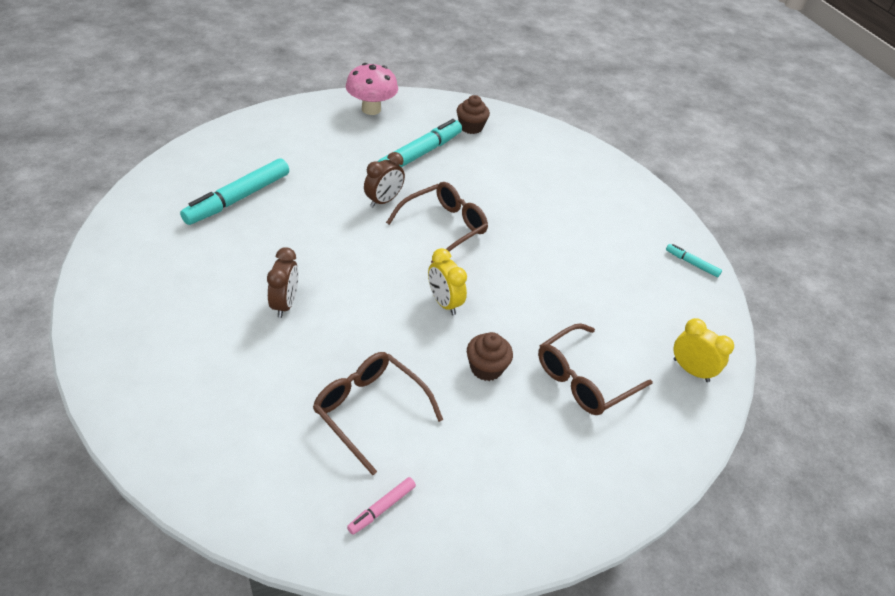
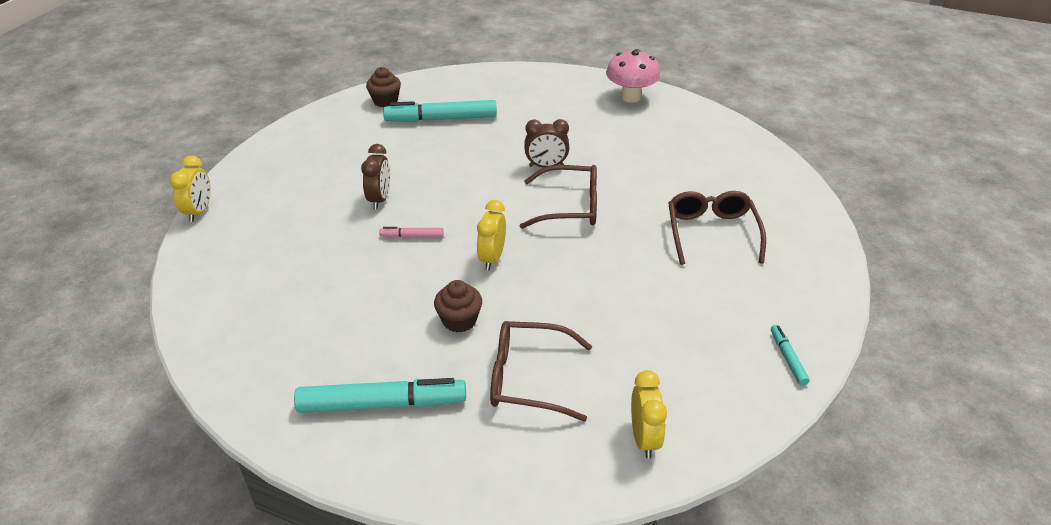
camera: 50 degrees right, 5 degrees down
(112, 422) = (199, 211): none -> yellow clock
(285, 304) = (379, 199): brown clock -> brown clock turned 45 degrees counterclockwise
(369, 410) = (340, 295): brown glasses -> brown glasses (711, 232)
(381, 508) = (264, 357): pink marker -> pink marker (412, 236)
(420, 154) = (627, 146): turquoise marker -> turquoise marker (382, 404)
(470, 127) = (707, 143): brown cupcake -> brown cupcake (385, 101)

